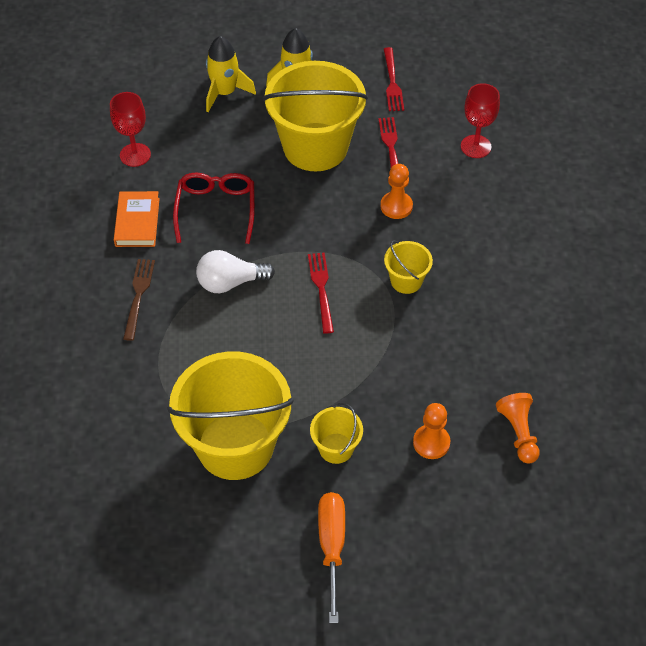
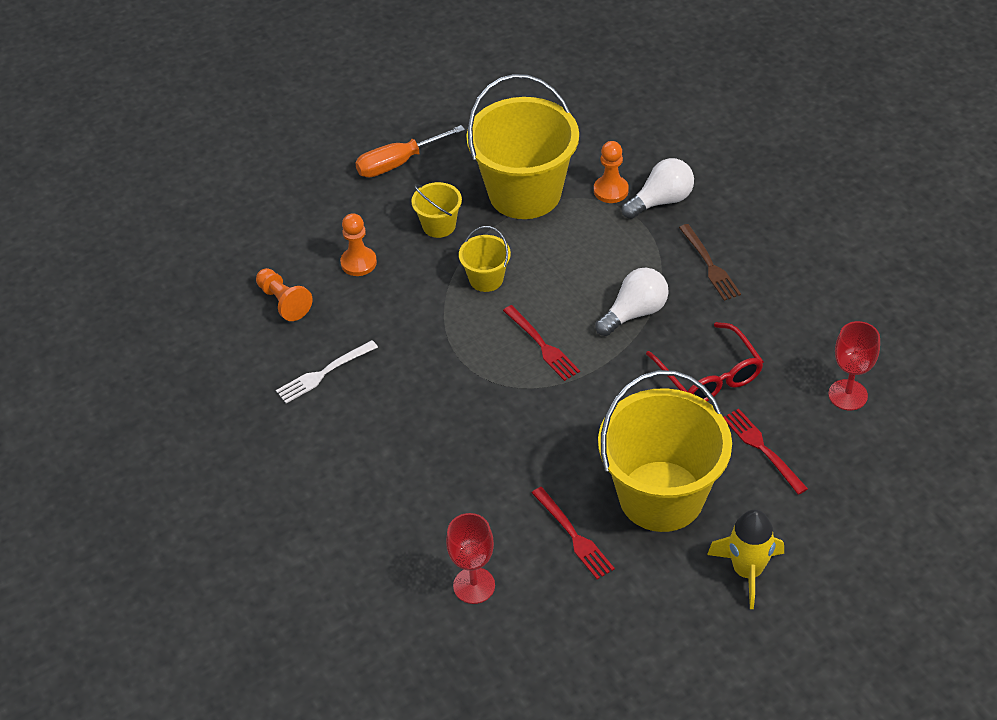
camera: 155 degrees right, 5 degrees down
(125, 376) = (661, 201): none -> white light bulb
(137, 222) = (776, 328): orange book -> none
(225, 93) = (822, 518): yellow rocket -> none
(332, 547) = (399, 163): orange screwdriver -> orange screwdriver turned 90 degrees clockwise
(392, 82) = (632, 633): red fork -> red fork (762, 448)
(396, 206) = (522, 465): orange pawn -> orange pawn (611, 190)
(406, 281) = (462, 390): yellow bucket -> yellow bucket (486, 279)
(512, 345) = (323, 373): none -> white fork

